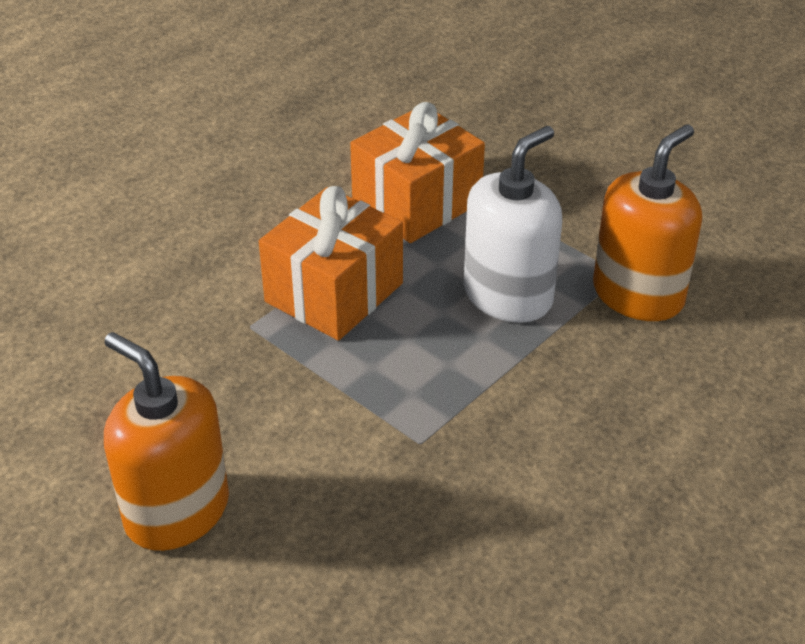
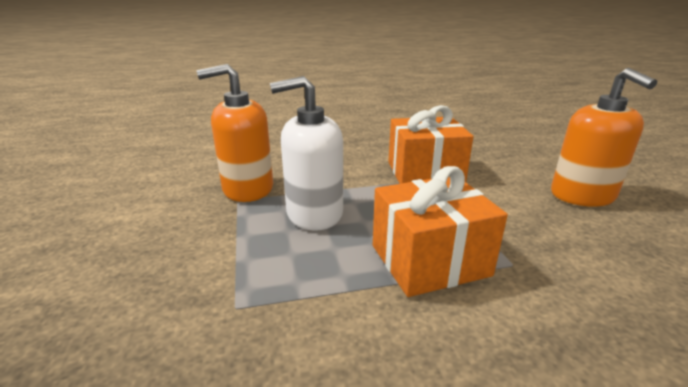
camera: 145 degrees left, 15 degrees down
(416, 202) = (290, 305): orange gift -> orange gift (425, 172)

